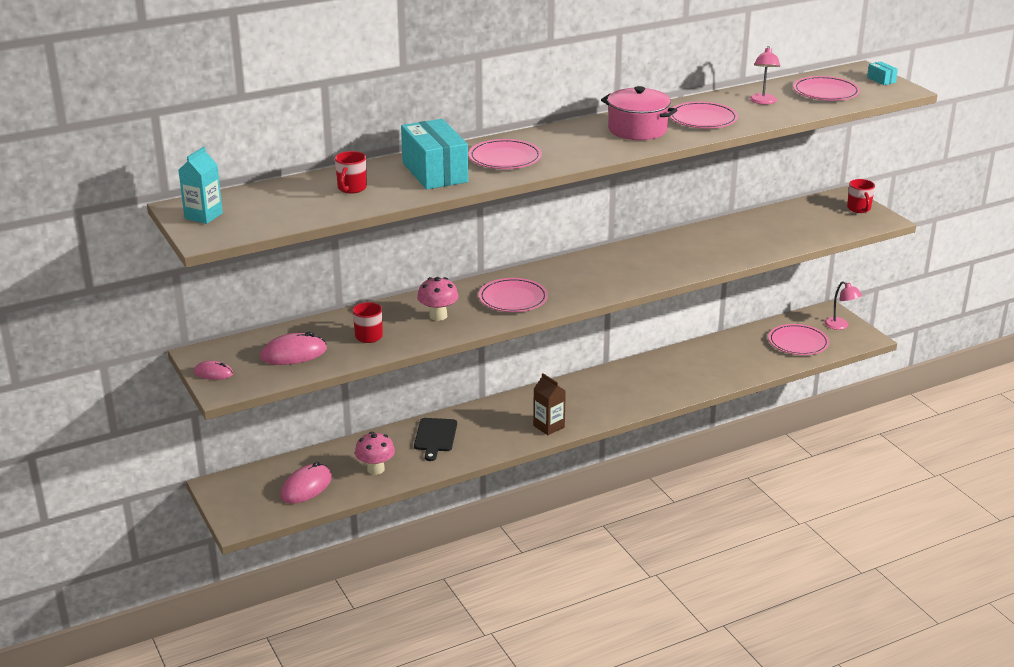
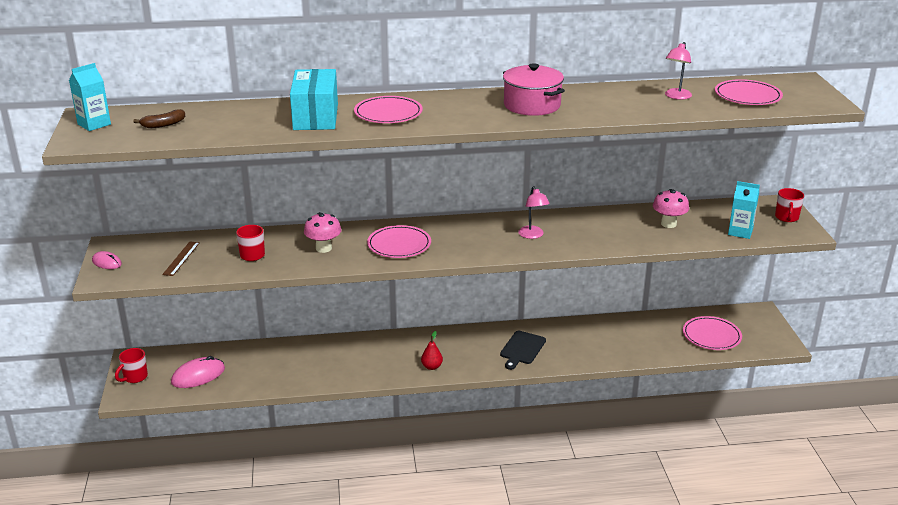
camera: 20 degrees right, 0 degrees up
(281, 205) = (163, 124): none -> brown banana
(293, 353) = (181, 258): pink mouse -> brown ruler
(351, 188) = (233, 120): red mug -> red mug (134, 377)
(375, 469) = (263, 373): pink mushroom -> pink mushroom (668, 224)
(435, 437) = (330, 355): black cutting board -> black cutting board (522, 349)
(549, 426) = (432, 367): brown carton -> red pear
(703, 119) = (603, 104): pink plate -> none
(827, 229) = (740, 232): none -> turquoise carton
(840, 326) = (763, 328): pink lamp -> pink lamp (532, 235)
(881, 80) = (815, 92): turquoise box -> none

